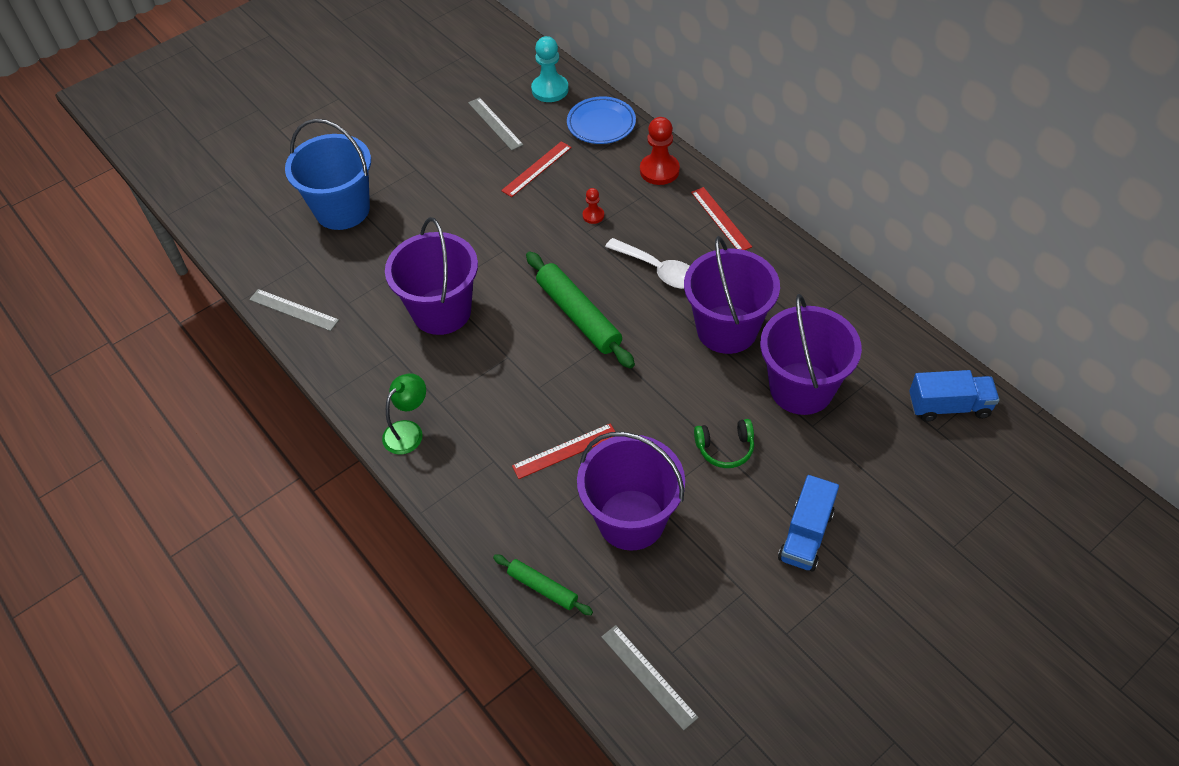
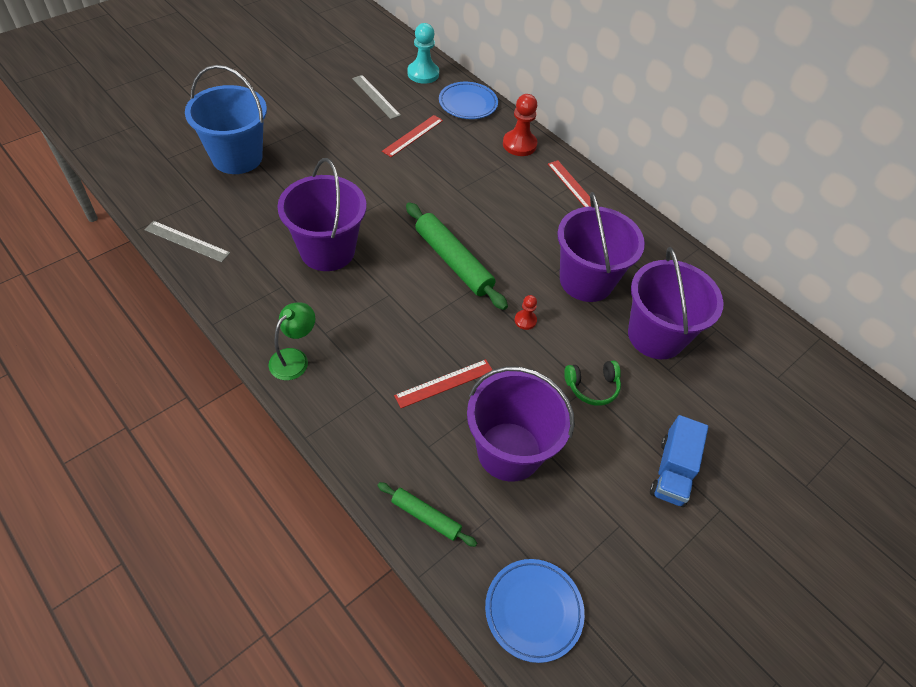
camera: 10 degrees left, 0 degrees up
(593, 215) = (463, 177): red pawn -> red pawn (525, 320)
(648, 676) = (533, 611): grey ruler -> blue plate
(658, 270) = (522, 226): white spoon -> none
(949, 406) = (785, 357): blue truck -> none

